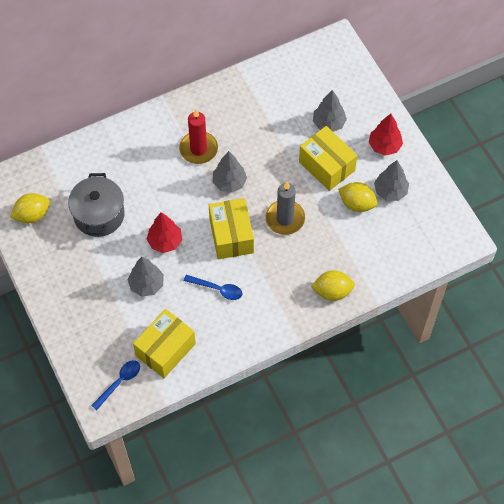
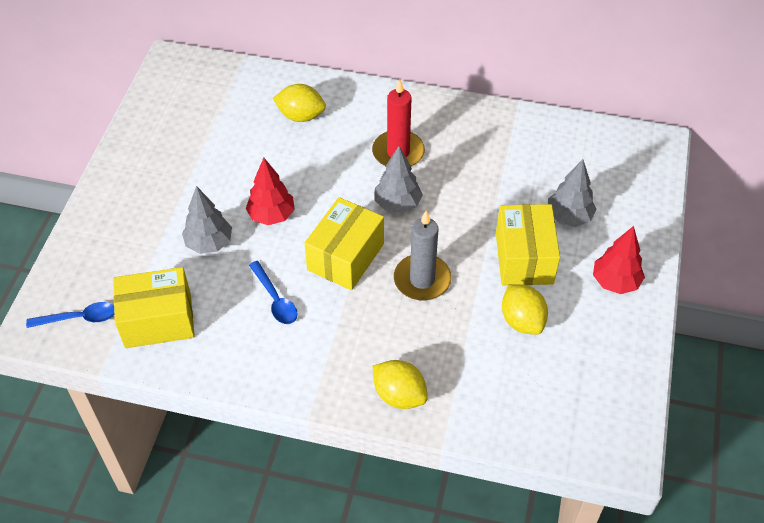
camera: 40 degrees right, 10 degrees down
(32, 215) = (175, 107): yellow lemon -> yellow lemon (301, 116)
(99, 215) = (235, 148): grey pot -> none
(390, 191) = (576, 335): grey tree -> none

